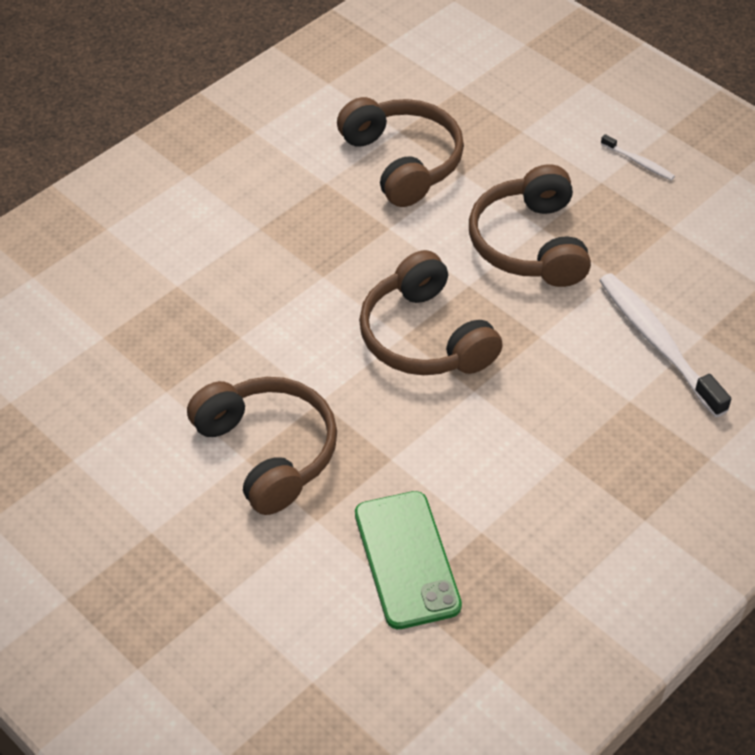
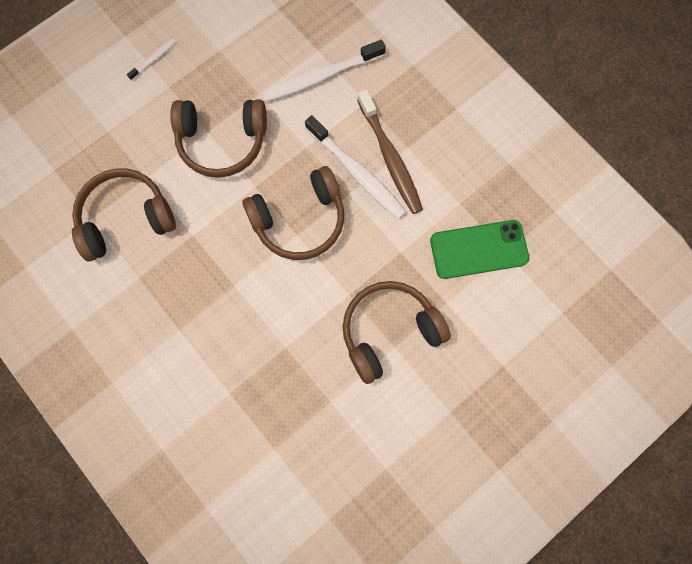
camera: 85 degrees left, 25 degrees up
(509, 398) = (357, 173): none -> white toothbrush
(541, 437) = (390, 158): none -> brown toothbrush

